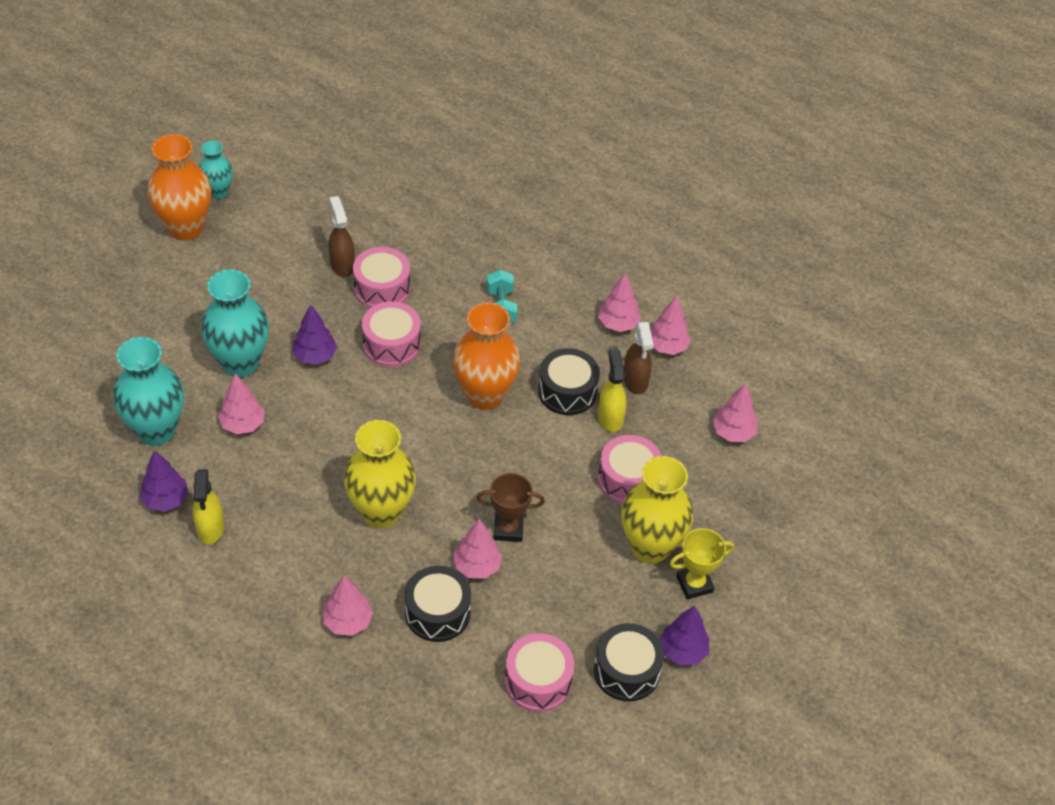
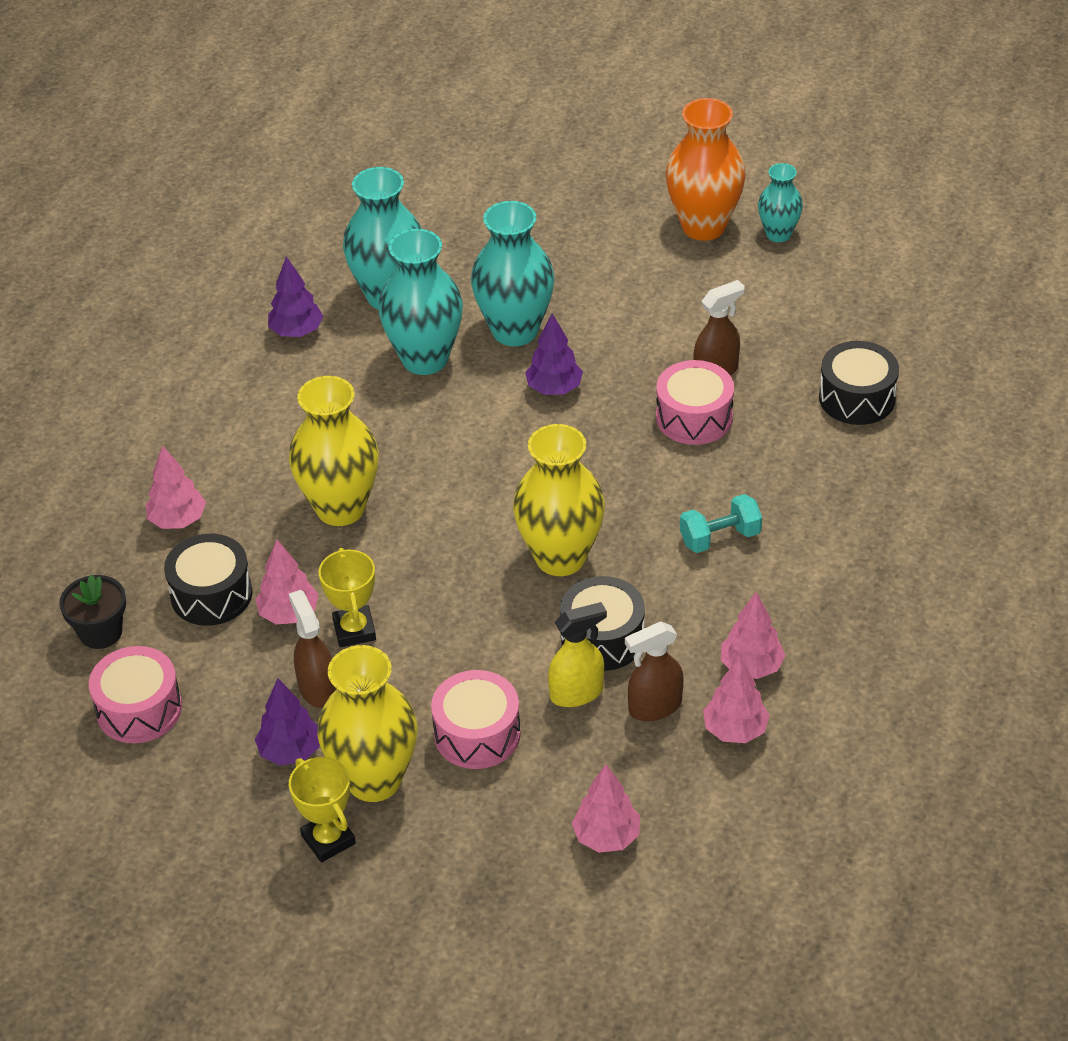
camera: 80 degrees right, 5 degrees down
(210, 528) = (270, 376): yellow spray bottle -> none
(243, 424) = (425, 359): pink tree -> turquoise vase
(391, 344) = (605, 450): pink drum -> none
(449, 695) = (100, 632): none -> black flower pot
(485, 395) = (560, 557): orange vase -> yellow vase
(508, 529) = (354, 630): brown trophy -> yellow trophy
(556, 563) = (317, 688): none -> brown spray bottle
(626, 671) = (174, 793): black drum -> black drum (857, 398)
(683, 651) = (219, 846): purple tree -> purple tree (290, 751)

